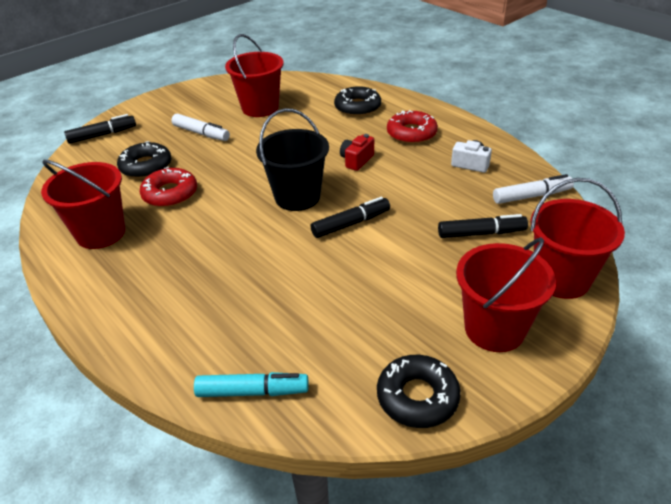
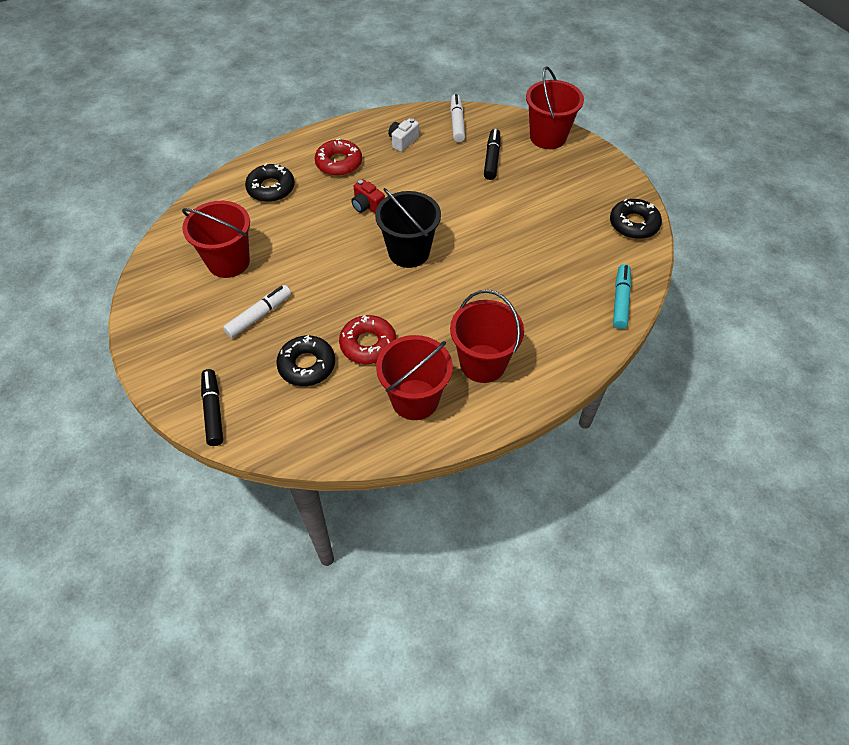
camera: 80 degrees left, 15 degrees up
(351, 224) = (458, 224): black marker -> none
(494, 329) = (585, 178): red bucket -> red bucket (483, 363)

